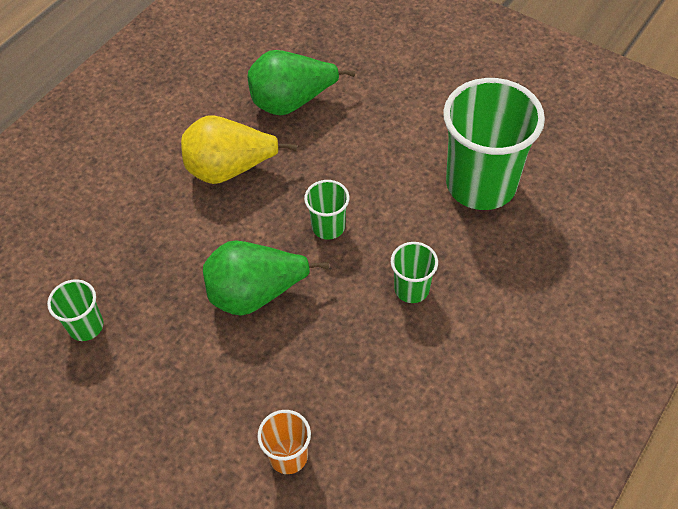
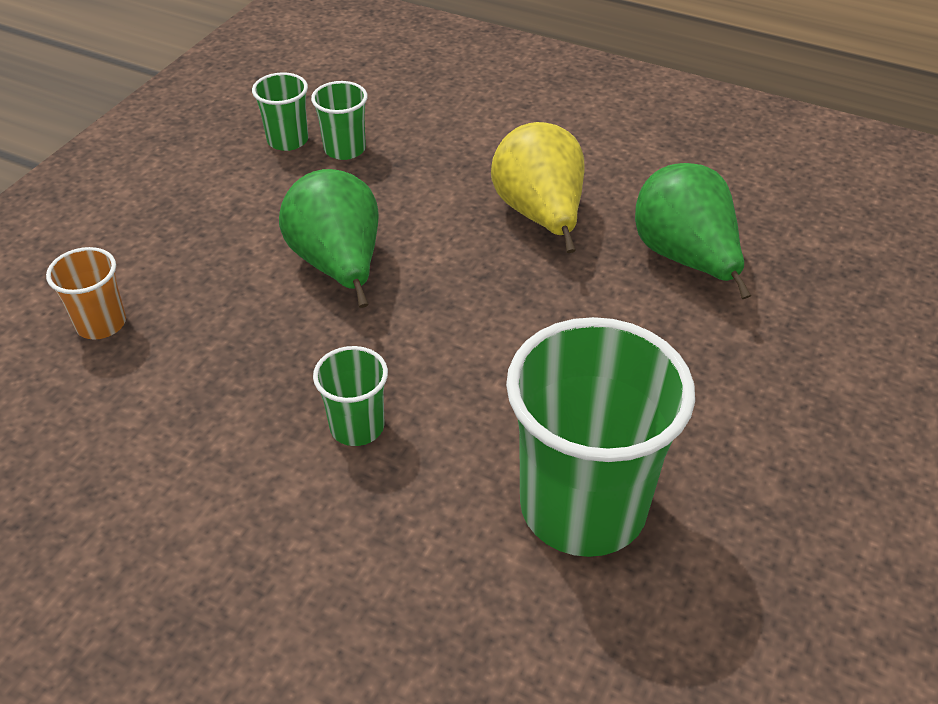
camera: 80 degrees right, 10 degrees down
(328, 227) = (459, 323): green cup -> green cup (345, 149)

